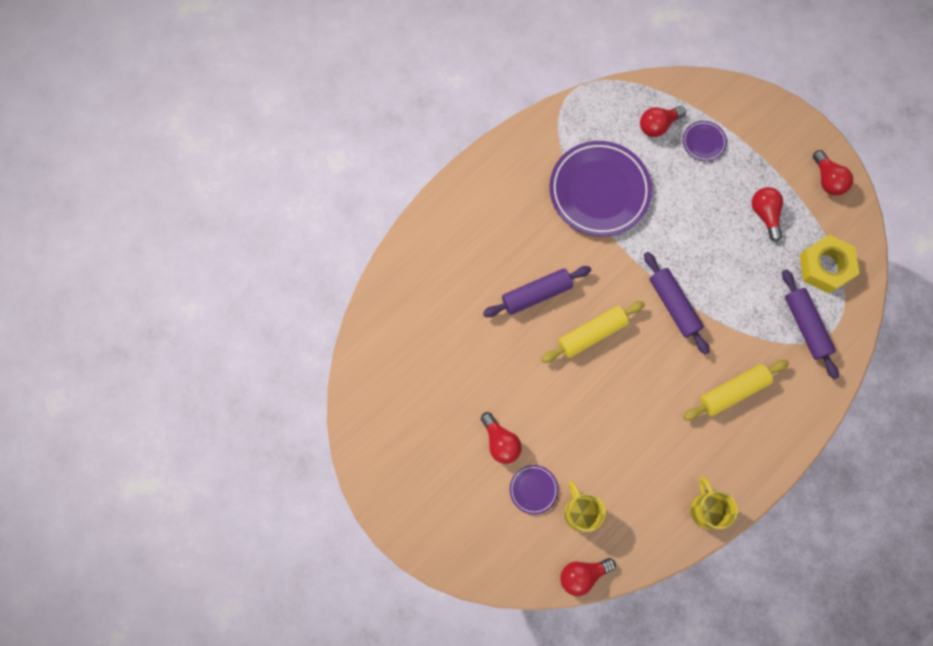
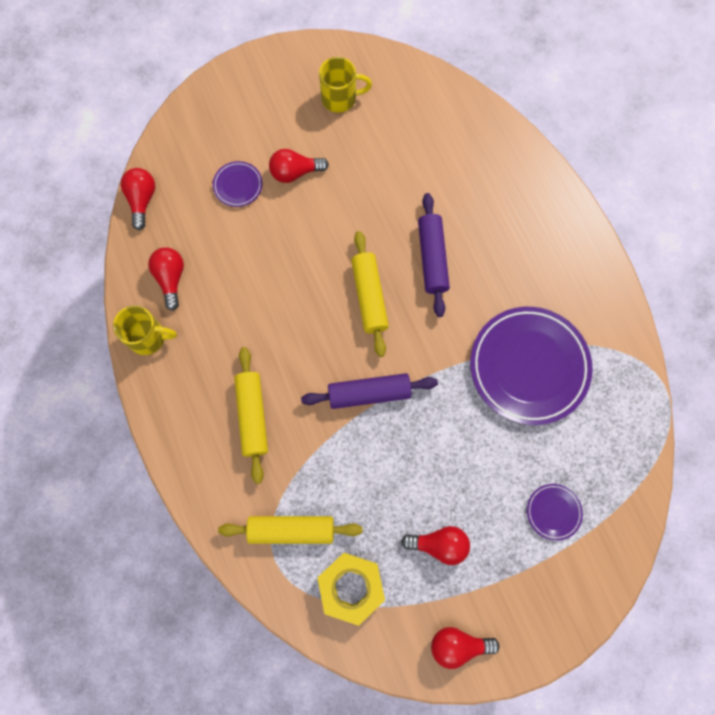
camera: 110 degrees right, 0 degrees up
(580, 511) = (199, 219): yellow mug -> yellow mug (340, 98)
(658, 125) = (591, 466): red light bulb -> red light bulb (171, 278)
(805, 326) = (291, 530): purple rolling pin -> yellow rolling pin

